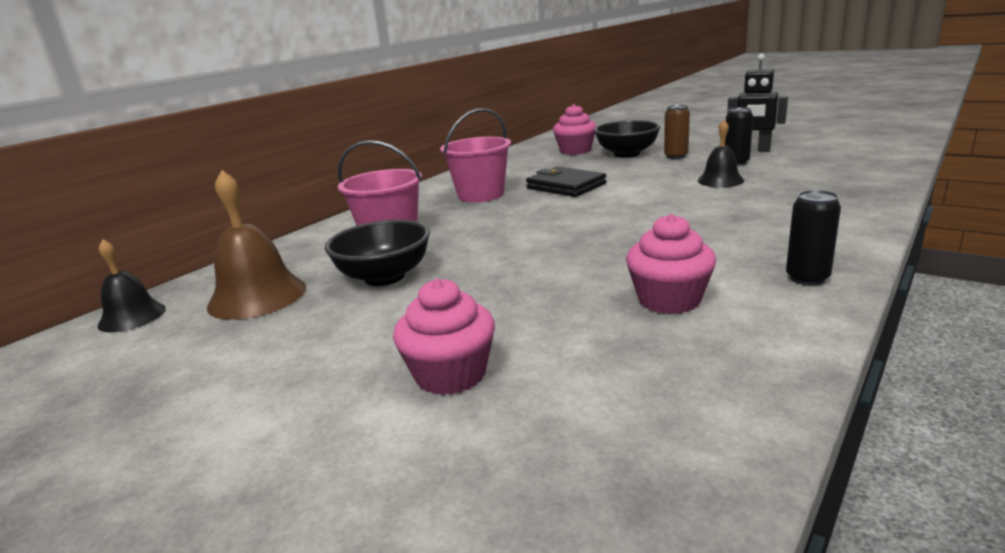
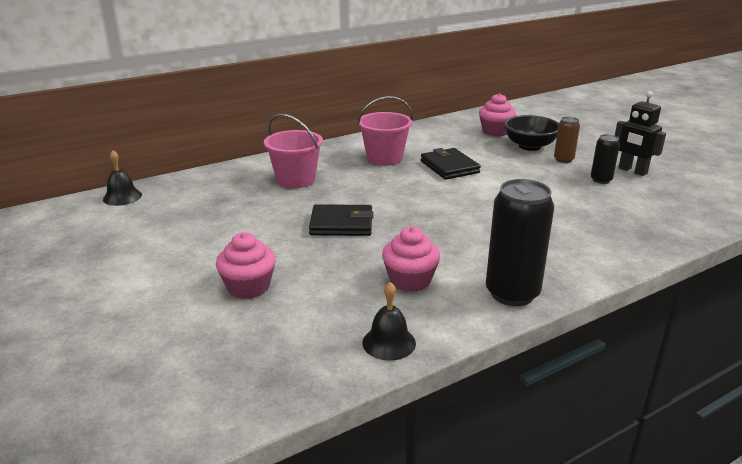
camera: 20 degrees right, 5 degrees up
(257, 296) = (191, 203): brown bell -> none
(384, 277) = (268, 211): black bowl -> none
(503, 266) = (341, 224): none -> black wallet
(720, 180) = (565, 194): black bell -> black bell (389, 342)
(807, 278) = (512, 293): black can -> black can, size x1.87

